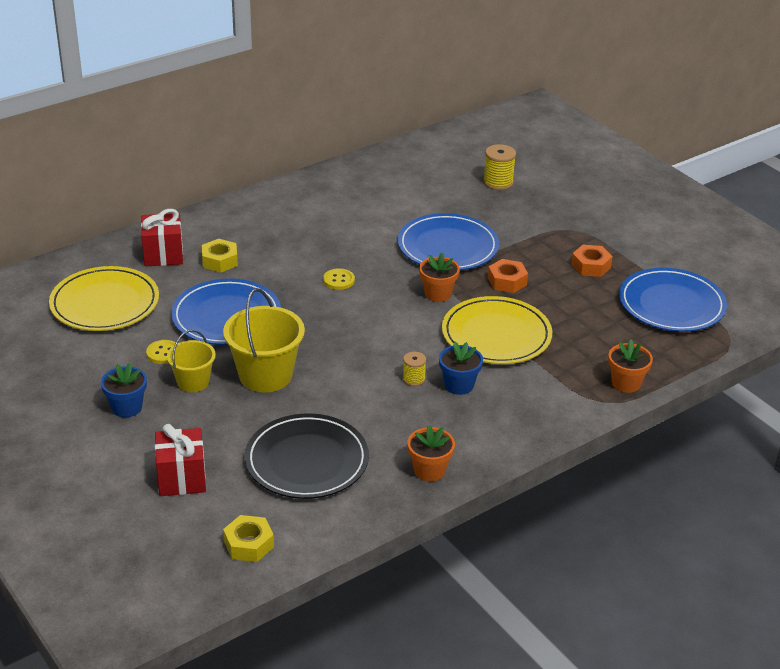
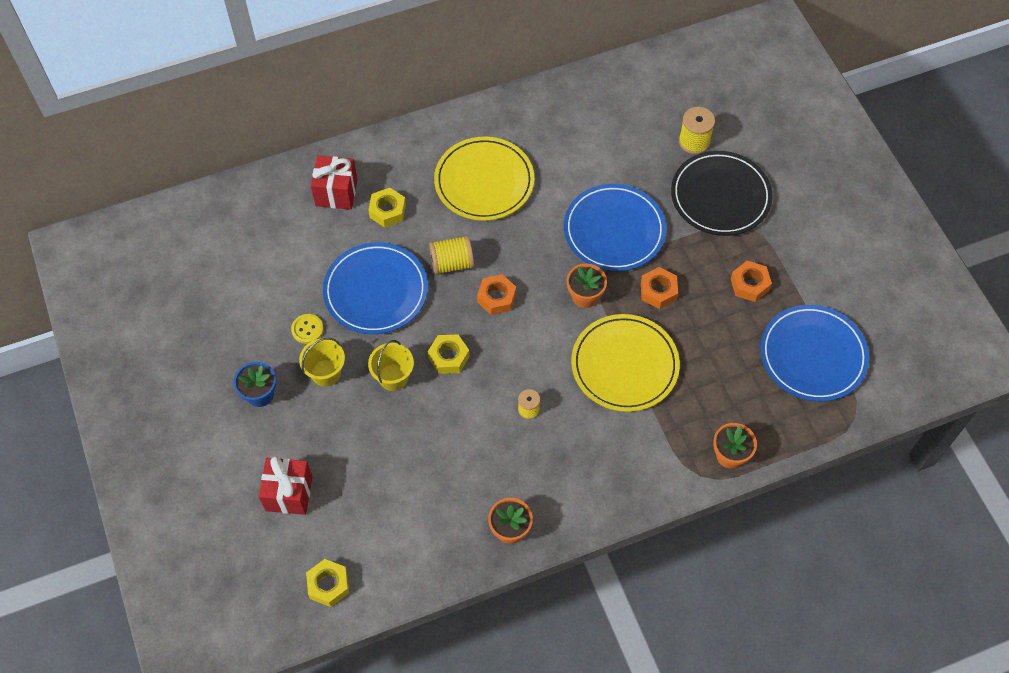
camera: 15 degrees right, 25 degrees up
(105, 303) = (268, 251): yellow plate -> yellow plate (484, 181)
(265, 375) = (393, 377): yellow bucket -> yellow bucket, size x0.60
(297, 288) = (452, 263): none -> yellow spool
(307, 461) = (403, 495): black plate -> black plate (720, 196)
(318, 353) = (448, 357): none -> yellow nut
(338, 280) = (494, 259): yellow button -> none
(351, 306) = (496, 298): none -> orange nut
(459, 385) = (569, 426): blue flower pot -> none

